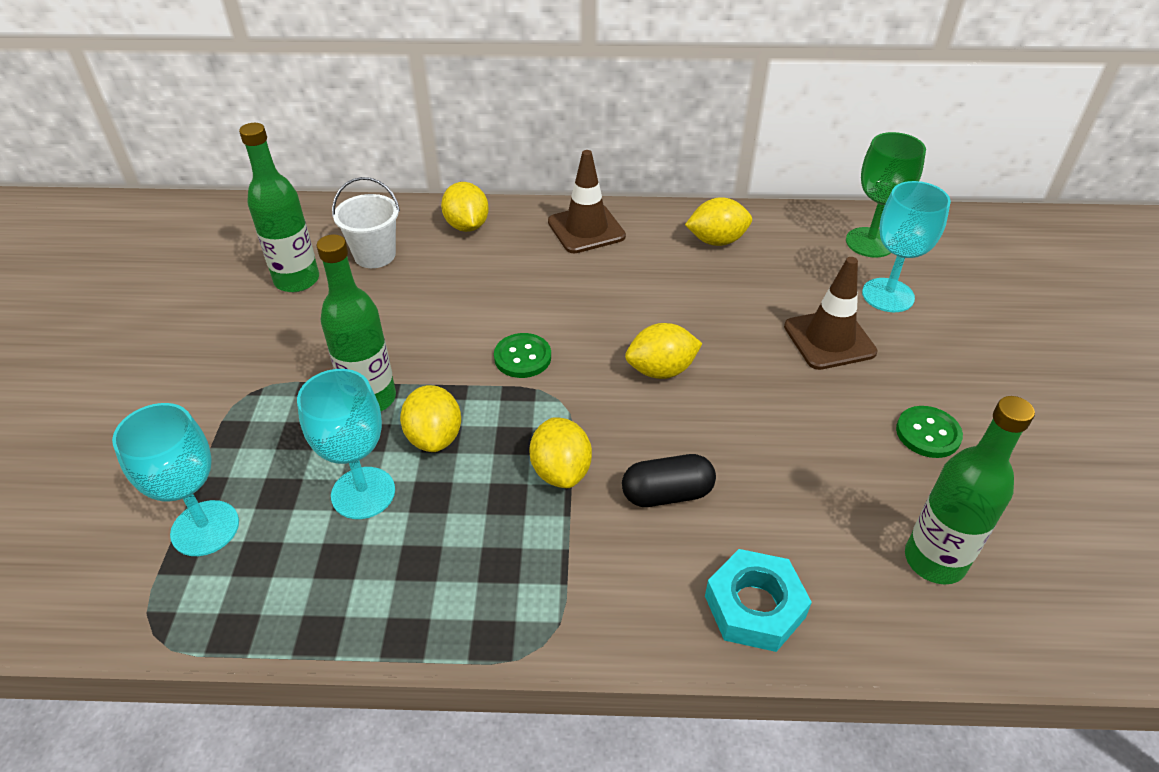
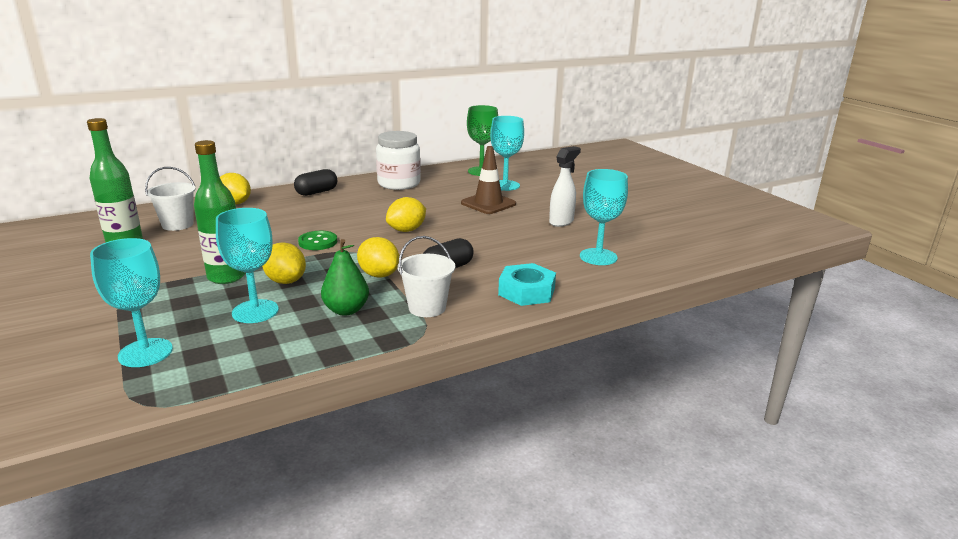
camera: 30 degrees left, 20 degrees down
(472, 540) = (346, 310): none -> green pear
(582, 582) = (427, 308): none -> white bucket
(586, 229) = (316, 192): brown traffic cone -> black capsule
(716, 241) = (399, 184): yellow lemon -> white jar
(928, 433) = (561, 222): green button -> white spray bottle
(934, 560) = (598, 257): green bottle -> turquoise goblet

